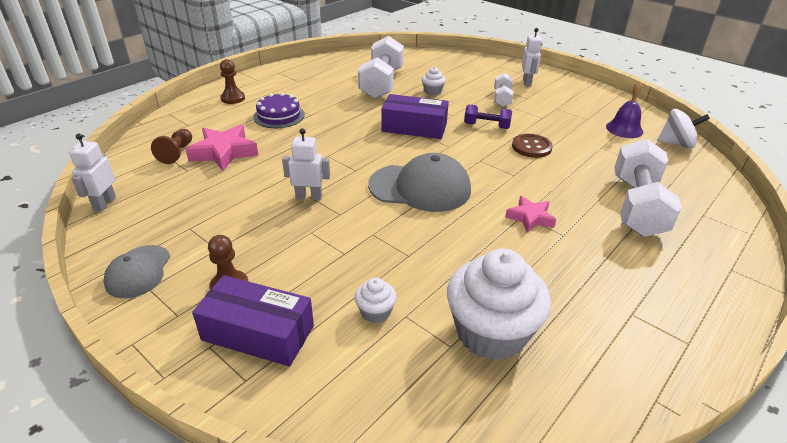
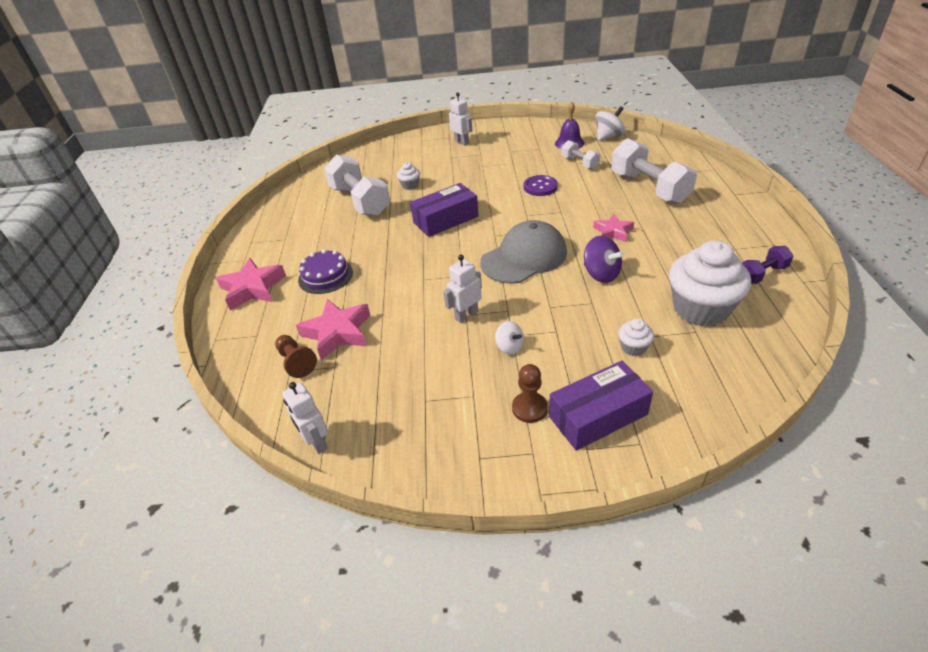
camera: 40 degrees left, 5 degrees up
(138, 271) = (450, 456): grey cap -> none
(233, 98) = (253, 288): brown pawn -> pink star
(294, 238) = (509, 347): none -> white spinning top
(456, 241) = (601, 274): none -> purple spinning top
(486, 126) = (490, 189): purple dumbbell -> purple dumbbell (762, 274)
(502, 98) = (465, 163): white dumbbell -> white dumbbell (579, 163)
(531, 147) = (540, 187): brown button -> purple button

